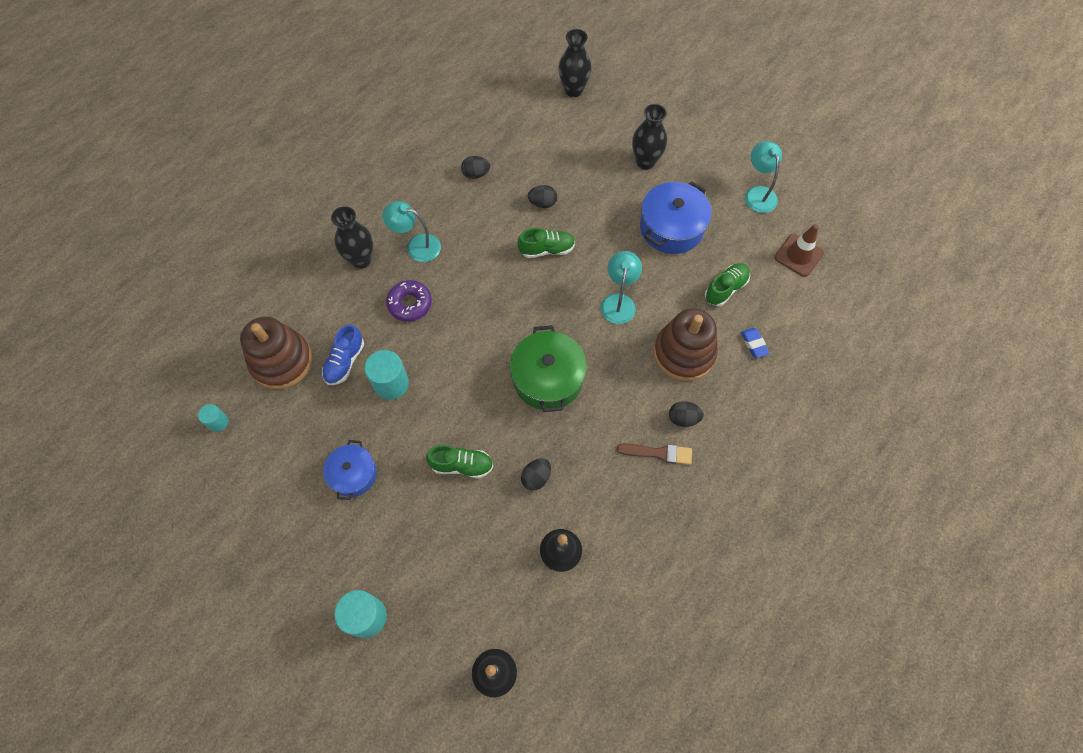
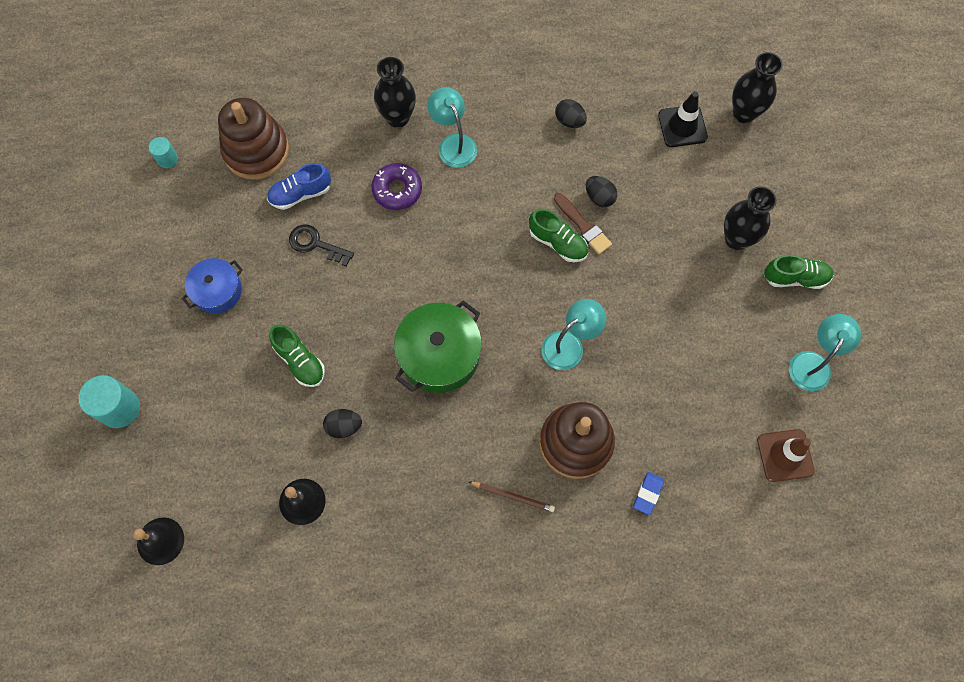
camera: 45 degrees right, 5 degrees up
(391, 383) = (316, 244): turquoise cylinder -> black key
(546, 124) = (682, 126): none -> black traffic cone
(658, 453) = (460, 503): brown brush -> brown brush (583, 226)
(671, 228) = (691, 321): blue pot -> none
(683, 418) = (513, 496): black egg -> brown pencil
(725, 289) = (678, 422): green shoe -> green shoe (795, 278)

